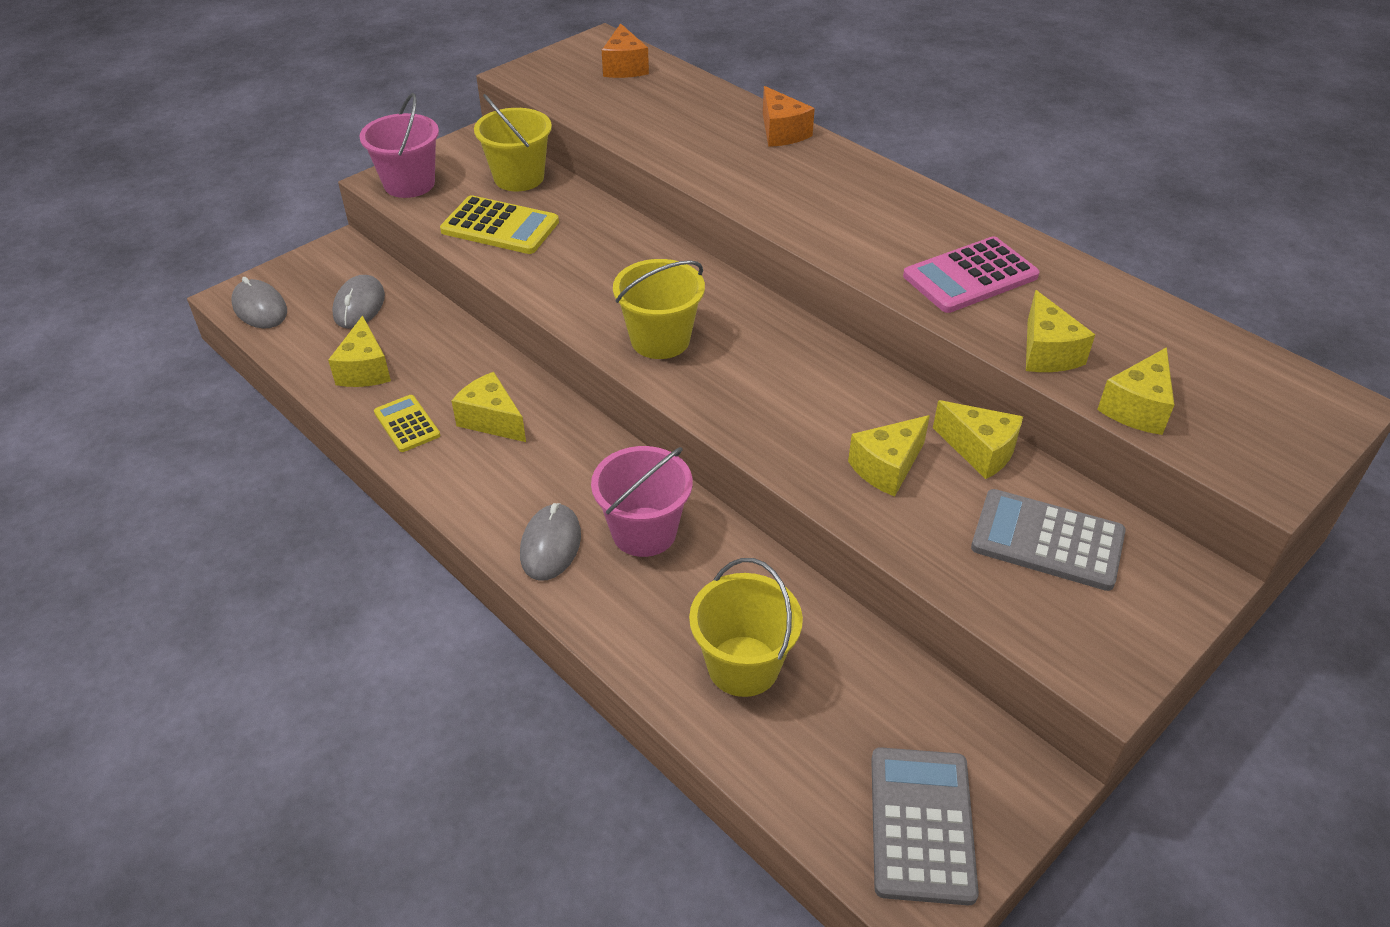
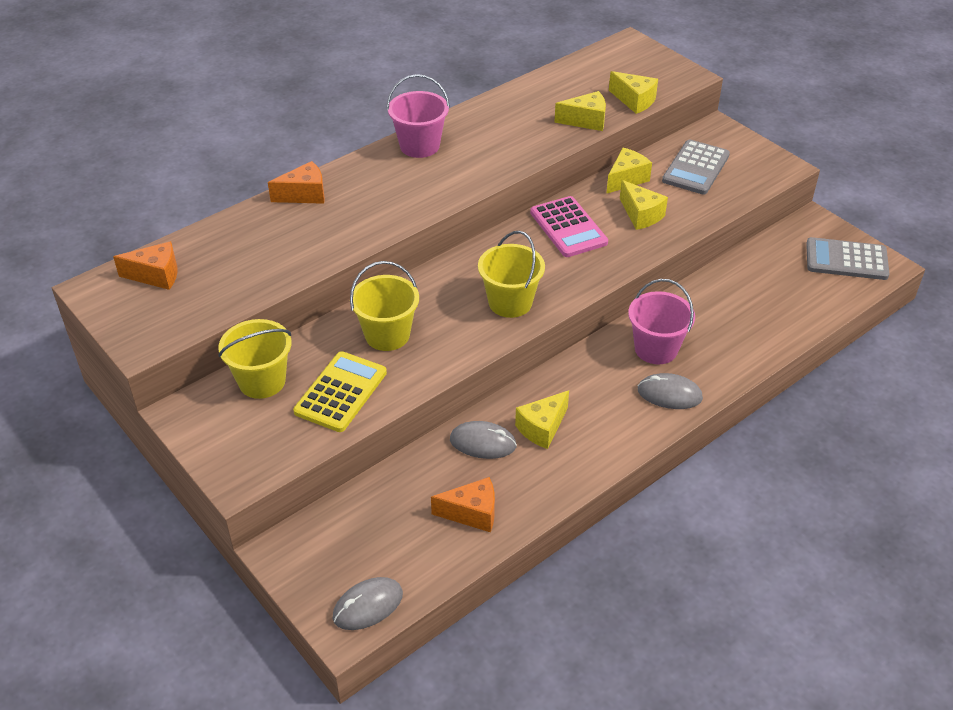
camera: 85 degrees left, 0 degrees up
(359, 305) = (378, 526): grey mouse -> grey mouse (483, 443)
(365, 370) = (472, 513): yellow cheese -> orange cheese
(407, 424) = (543, 479): yellow calculator -> none
(409, 184) = (250, 460): pink bucket -> pink bucket (419, 146)
(743, 666) = (758, 312): yellow bucket -> yellow bucket (387, 335)
(970, 276) = (508, 136): pink calculator -> pink calculator (568, 227)

